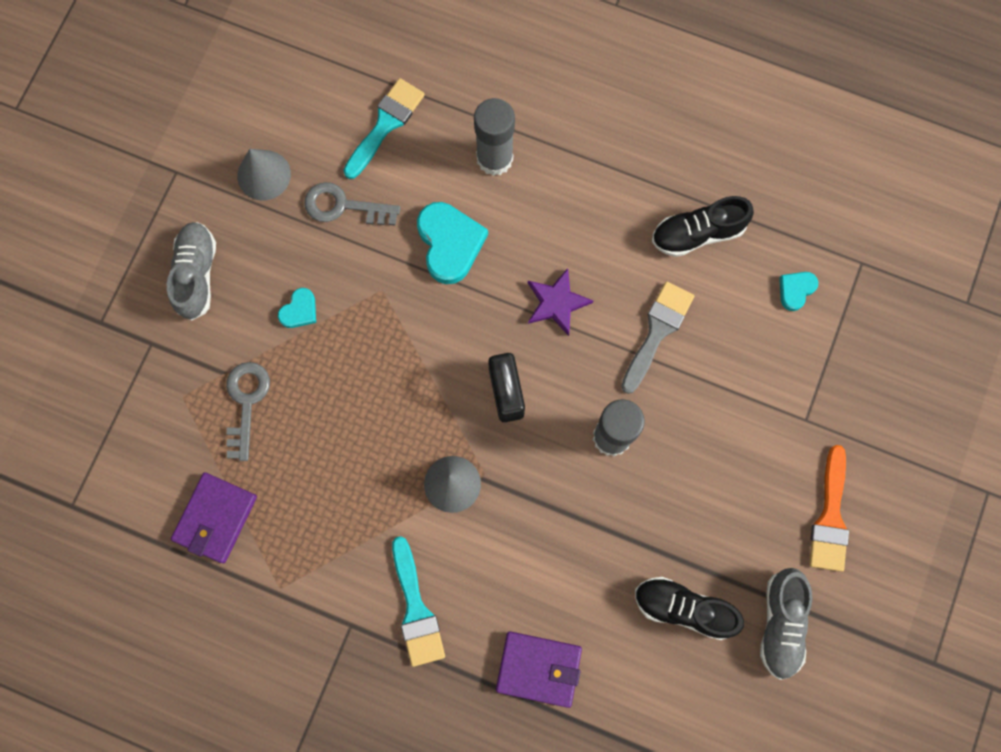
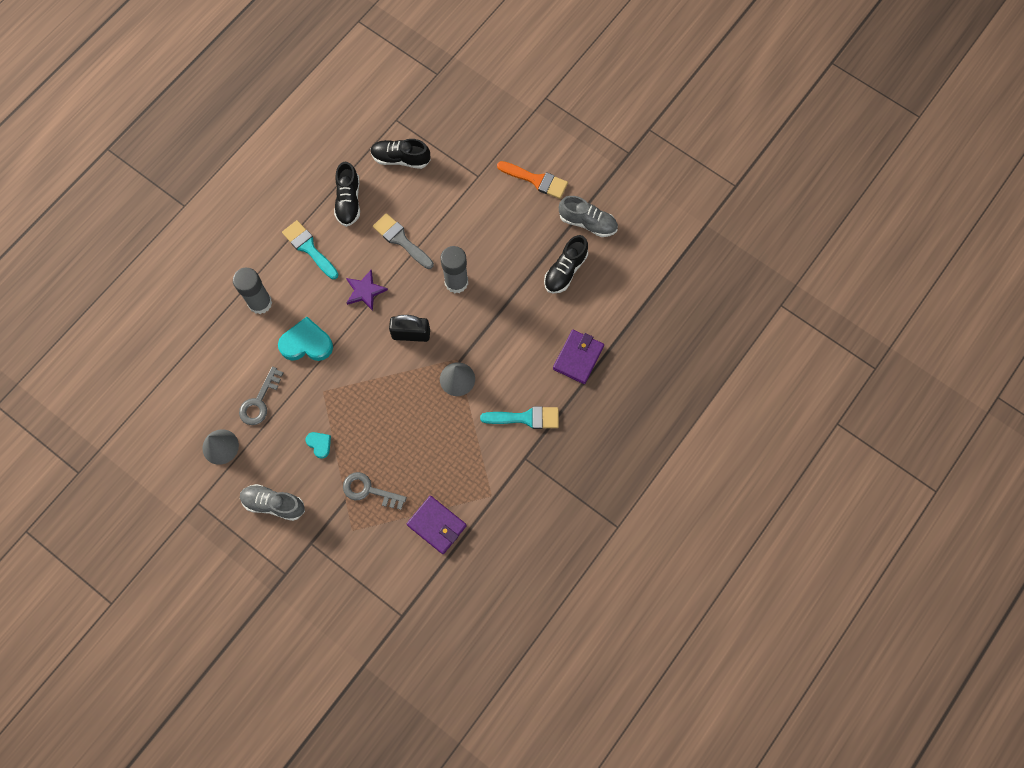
camera: 75 degrees left, 5 degrees down
(385, 125) = (213, 363): turquoise brush -> turquoise brush (309, 248)
(795, 290) = (400, 159): turquoise heart -> black shoe

